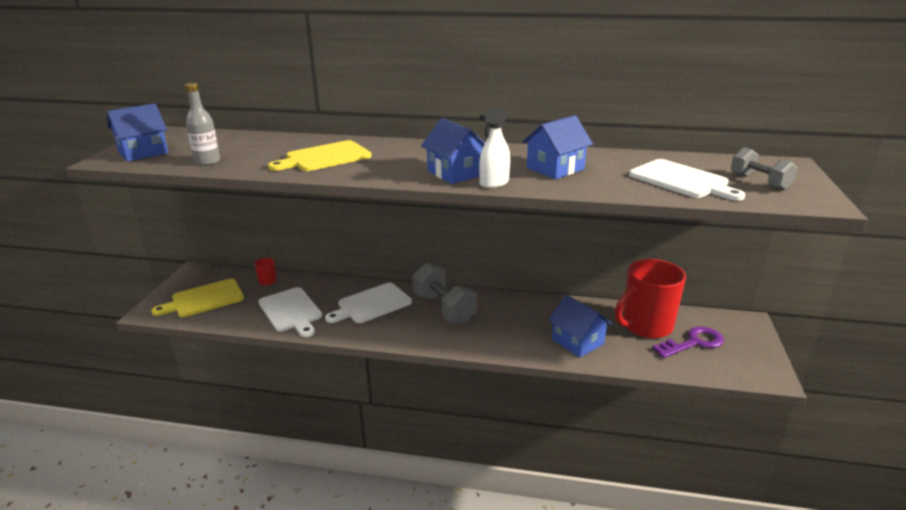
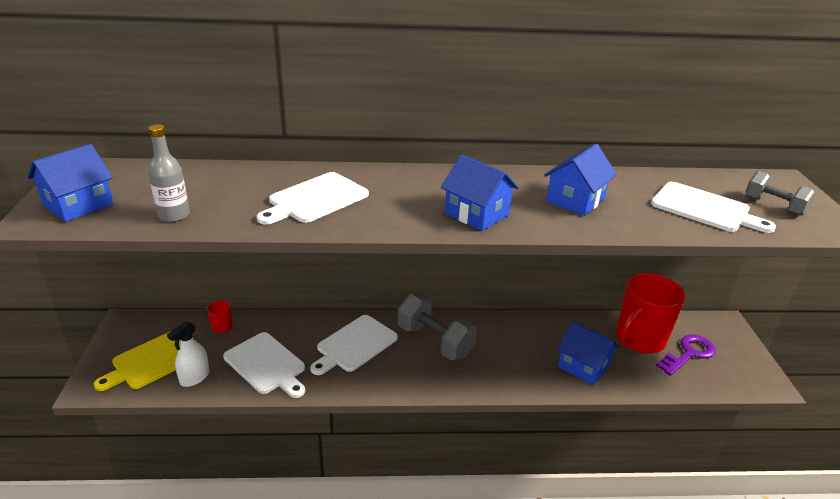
camera: 15 degrees left, 5 degrees up
(325, 157) = (315, 199): yellow cutting board -> white cutting board
(494, 183) = (526, 226): white spray bottle -> white spray bottle (195, 377)

